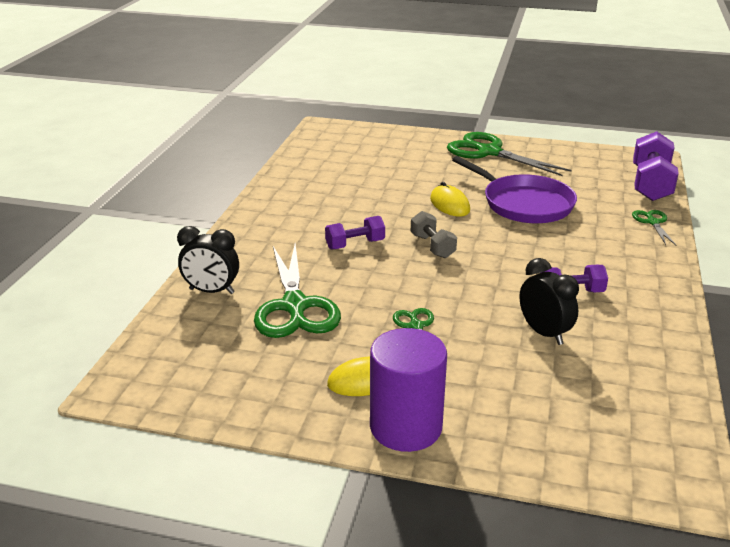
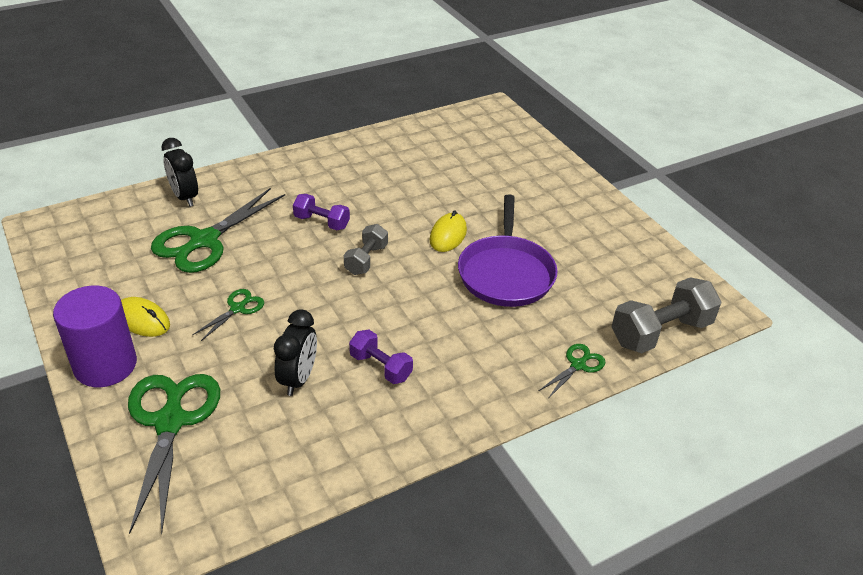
camera: 45 degrees right, 10 degrees up
(489, 152) = (579, 209): green scissors -> green scissors (170, 421)
(650, 184) = (660, 332): purple dumbbell -> grey dumbbell

